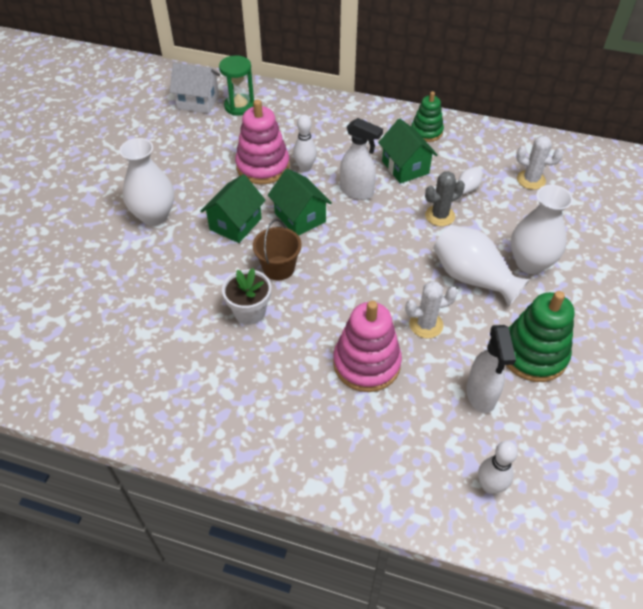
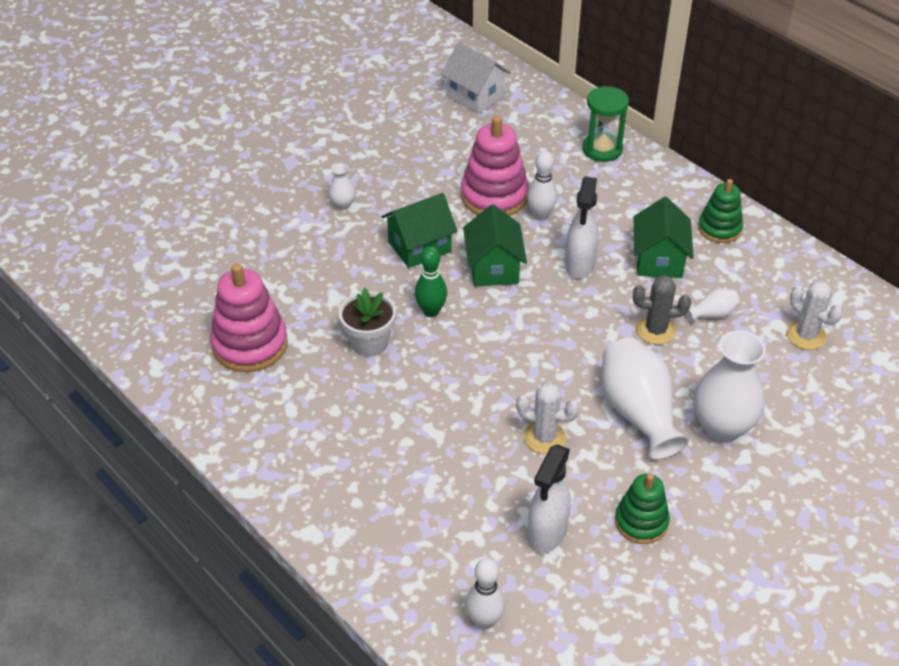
camera: 30 degrees right, 5 degrees down
(154, 216) = (342, 204): white vase -> white vase, size x0.46
(239, 106) = (518, 117): green hourglass -> green hourglass (602, 149)
(278, 268) = (431, 311): brown bucket -> green bowling pin
(357, 192) = (579, 265): white spray bottle -> white spray bottle turned 45 degrees clockwise
(366, 363) = (450, 446): pink stacking toy -> pink stacking toy (250, 344)
(533, 354) = (641, 522): green stacking toy -> green stacking toy, size x0.63

